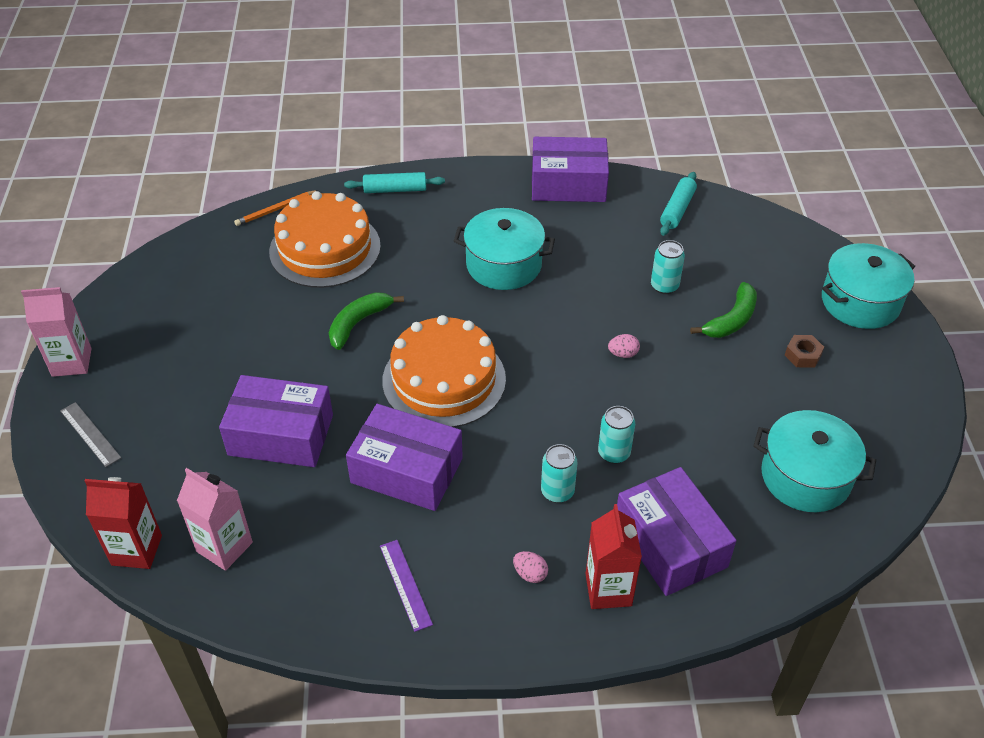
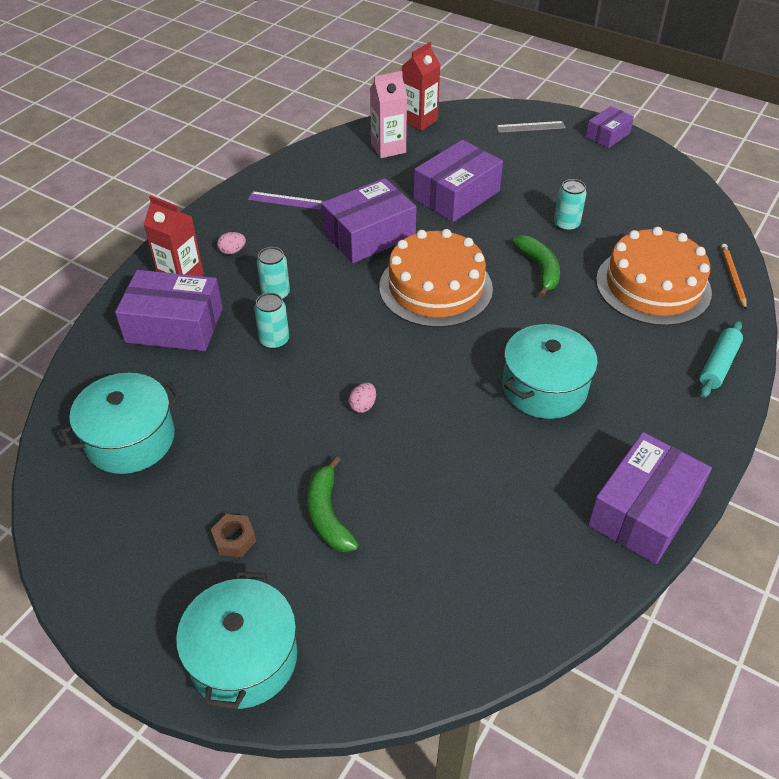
camera: 125 degrees right, 0 degrees up
(72, 362) = (607, 135): pink carton -> purple box
(664, 286) = (418, 491): turquoise can -> turquoise can (566, 225)
(677, 210) = (527, 587): turquoise rolling pin -> none

